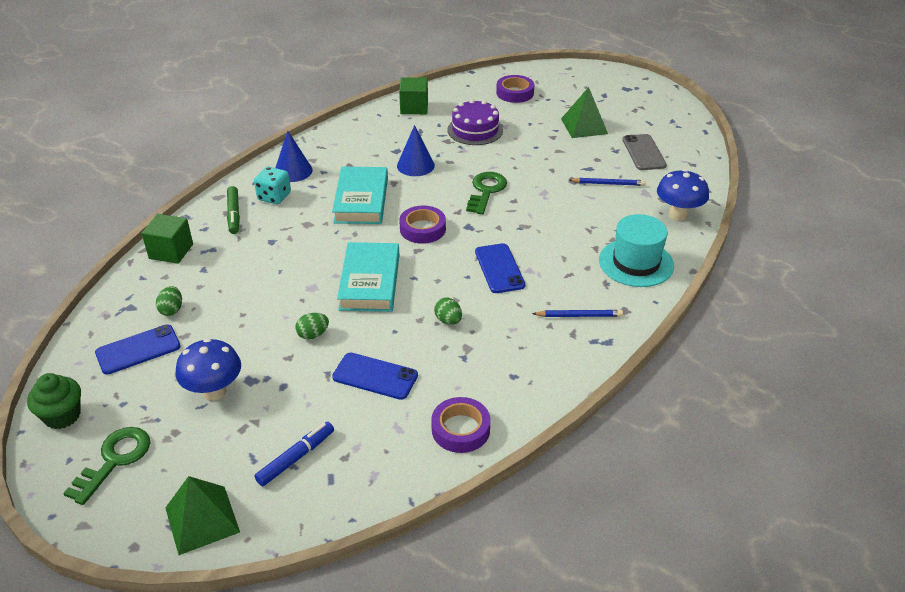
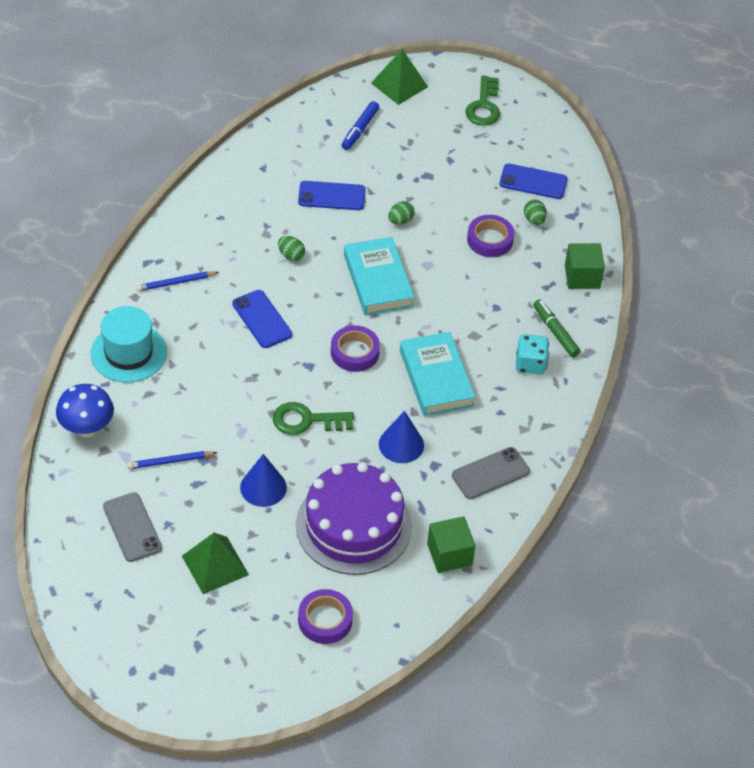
camera: 160 degrees right, 10 degrees up
(62, 416) = (546, 126): green cupcake -> none
(138, 349) = (533, 182): blue phone -> blue phone turned 60 degrees clockwise
(214, 391) = (449, 162): blue mushroom -> none
(293, 171) = (534, 406): blue cone -> blue cone (263, 487)
(357, 140) = (490, 473): none -> grey phone
(460, 429) = (249, 169): purple tape -> purple tape (490, 240)
(475, 130) = (353, 525): purple cake -> purple cake, size x1.58
(486, 191) = (306, 420): green key -> green key turned 90 degrees clockwise

